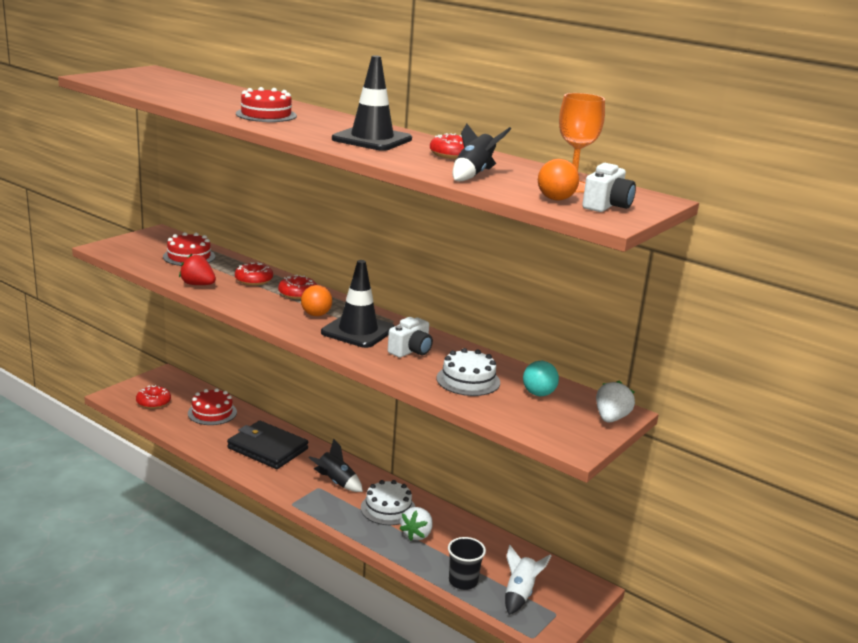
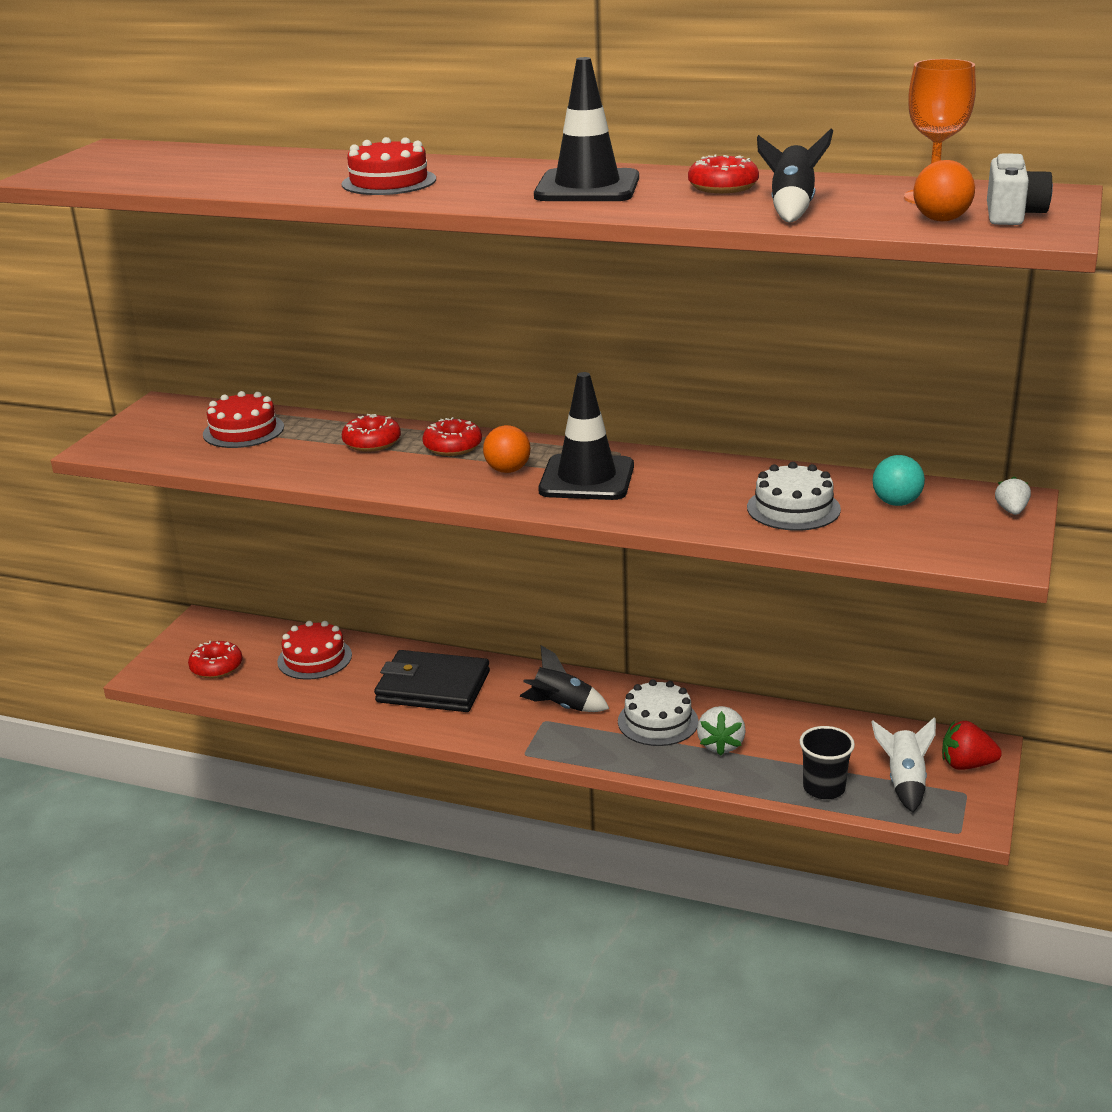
camera: 15 degrees left, 5 degrees up
(198, 285) = (298, 469): red strawberry -> red strawberry (966, 765)
(411, 351) = (682, 488): white camera -> none
(611, 418) = (1011, 511): white strawberry -> white strawberry, size x0.64

